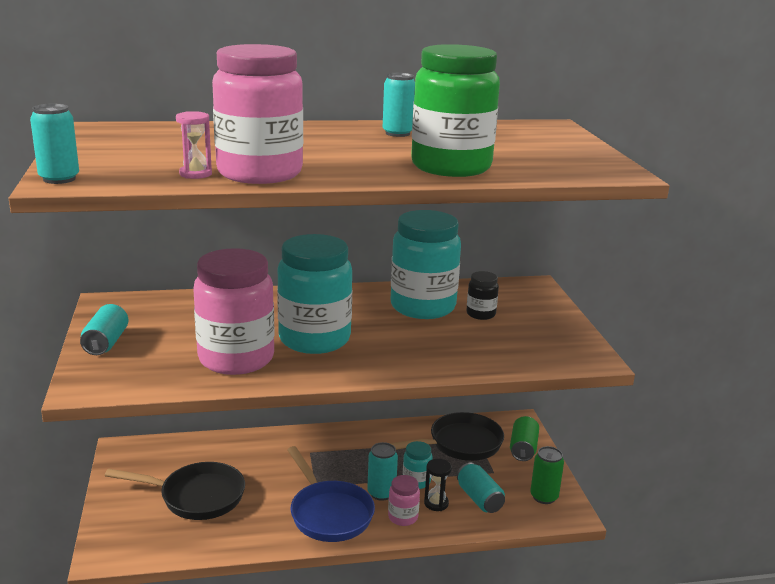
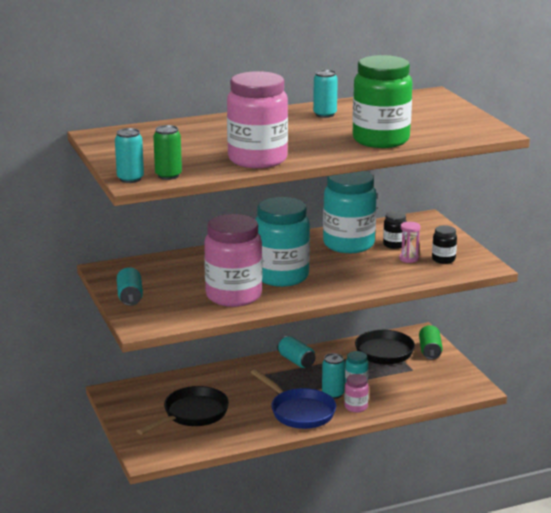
camera: 10 degrees left, 0 degrees up
(195, 174) = (215, 165): pink hourglass -> pink hourglass (408, 259)
(196, 497) = (192, 414): black pan -> black pan turned 45 degrees counterclockwise
(436, 503) = (377, 395): black hourglass -> none
(479, 499) = (408, 388): turquoise can -> turquoise can (296, 361)
(537, 342) = (443, 259): none -> black jar
(544, 497) = (456, 381): green can -> green can (168, 175)

